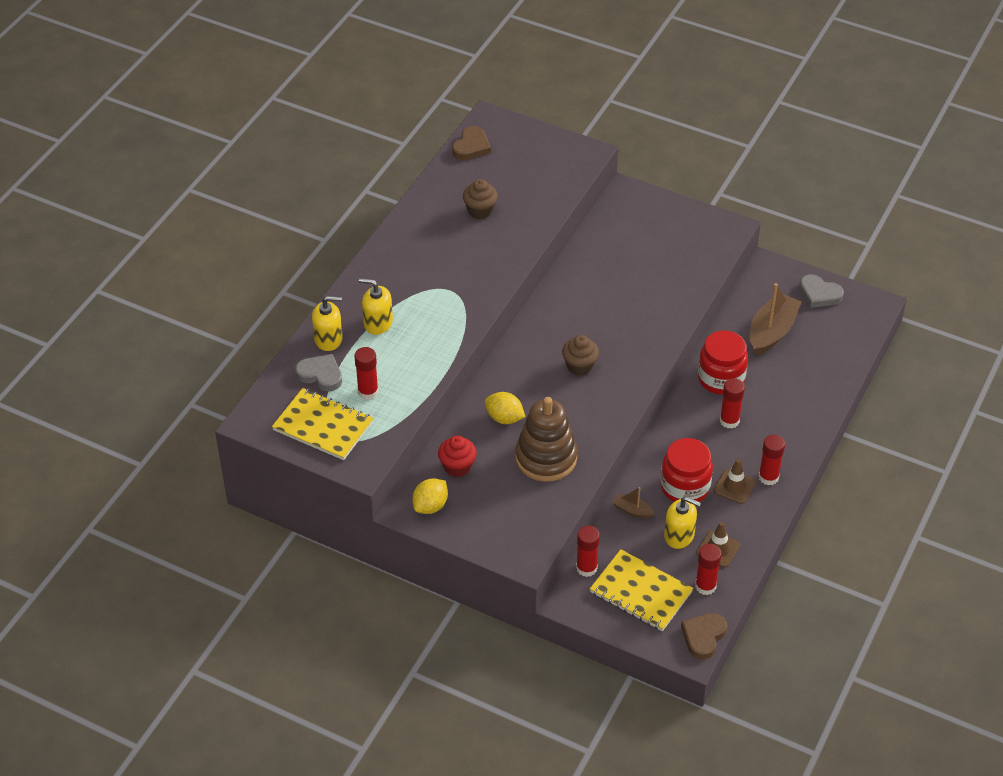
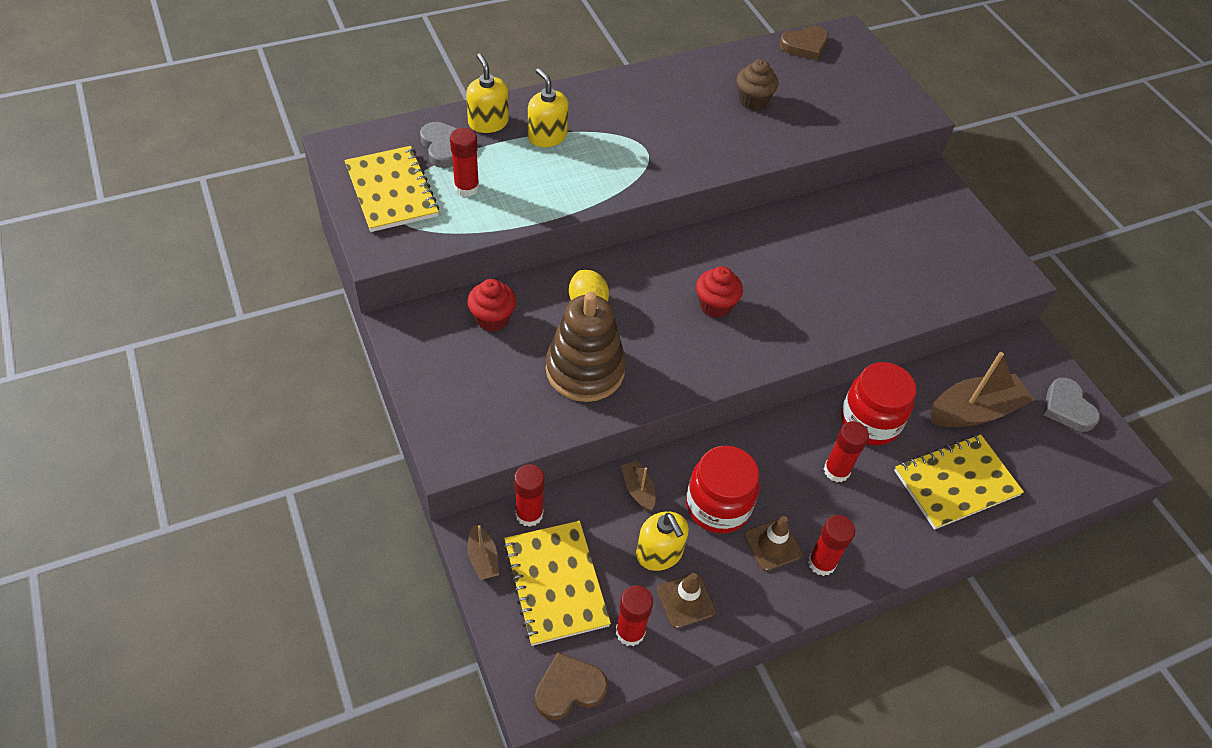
camera: 35 degrees right, 5 degrees up
(328, 339) = (488, 122): yellow soap dispenser -> yellow soap dispenser turned 150 degrees counterclockwise
(430, 506) = (426, 337): yellow lemon -> none
(579, 366) = (715, 305): brown cupcake -> red cupcake
(587, 609) = (483, 558): none -> brown boat
(798, 381) = (956, 483): none -> yellow notebook

